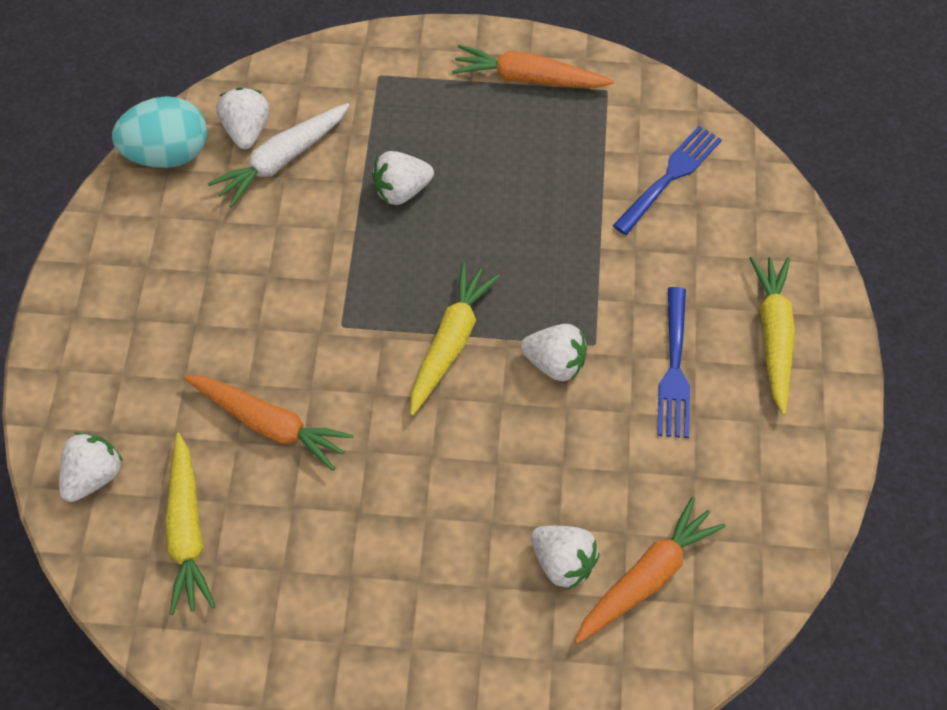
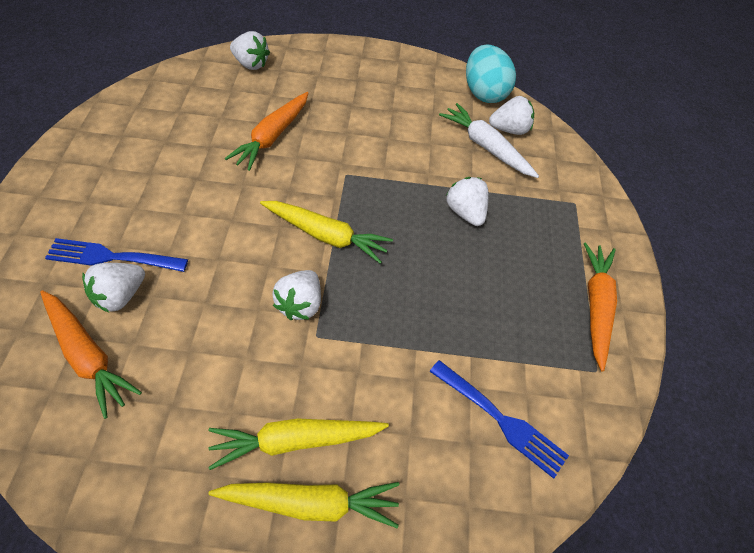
camera: 85 degrees right, 5 degrees down
(187, 531) = (205, 100): yellow carrot -> yellow carrot (295, 441)
(674, 369) = (284, 400): blue fork -> blue fork (112, 257)

